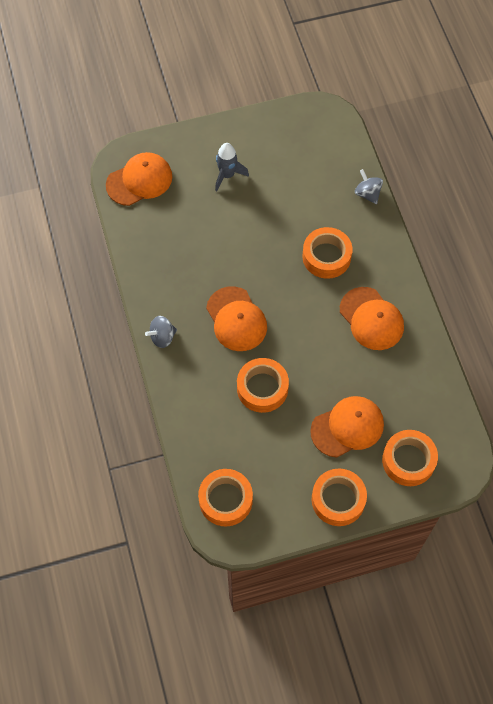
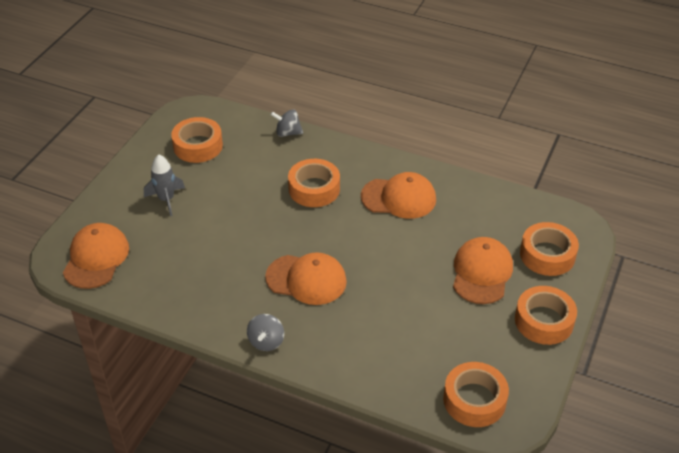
camera: 50 degrees left, 20 degrees down
(262, 388) = (390, 304): orange tape -> orange tape (198, 146)

